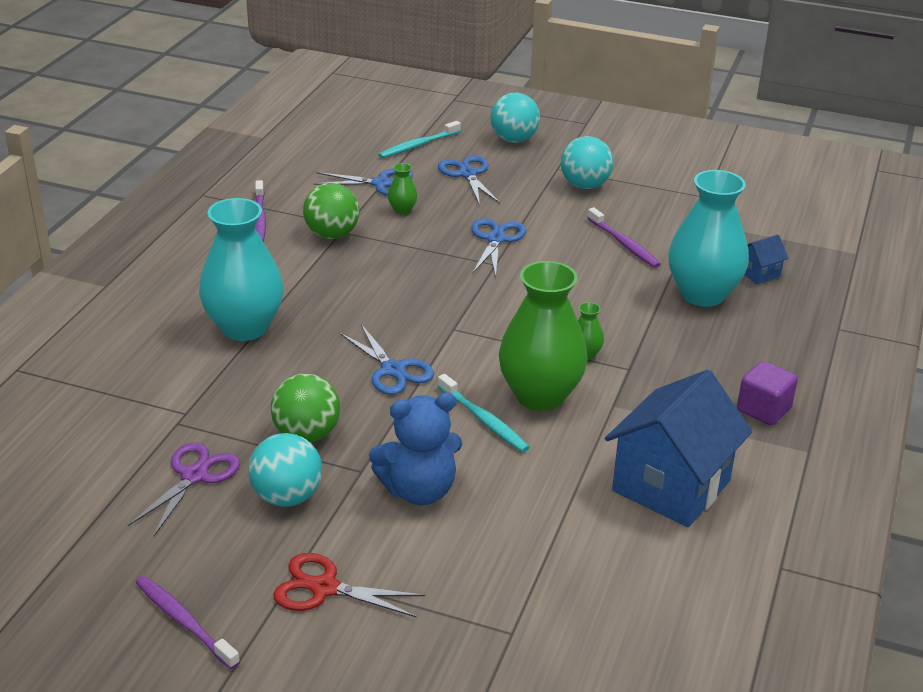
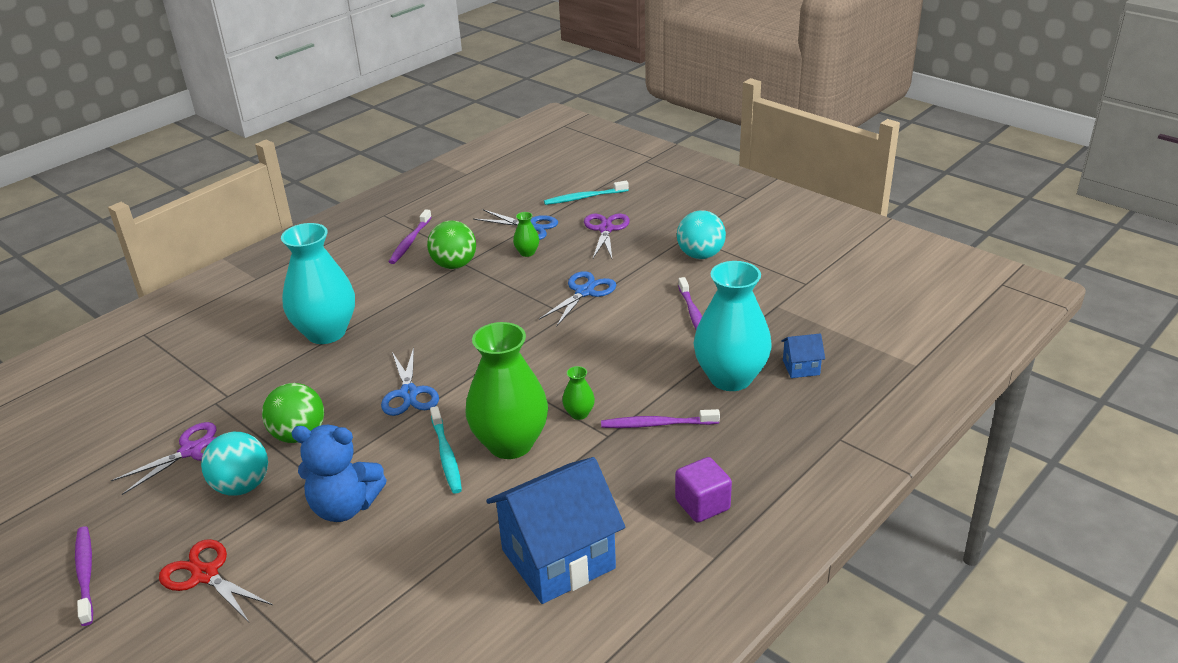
camera: 25 degrees right, 0 degrees up
(467, 174) = (605, 229): blue scissors -> purple scissors
(514, 140) = (669, 204): turquoise ball -> none
(666, 349) = (656, 424): none -> purple toothbrush

